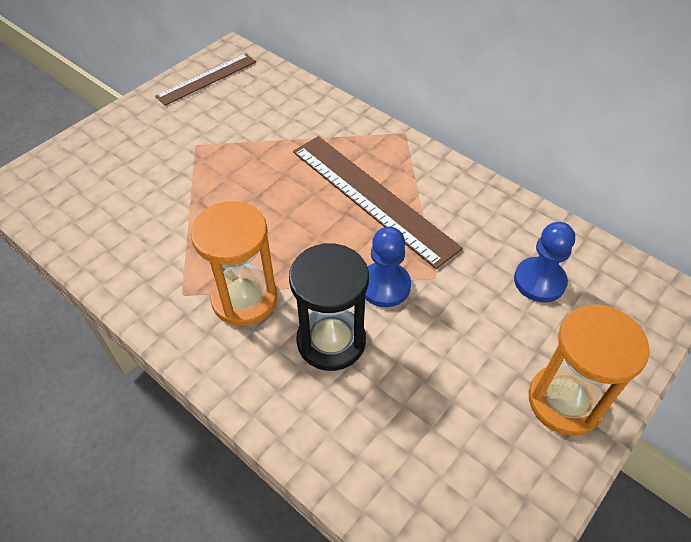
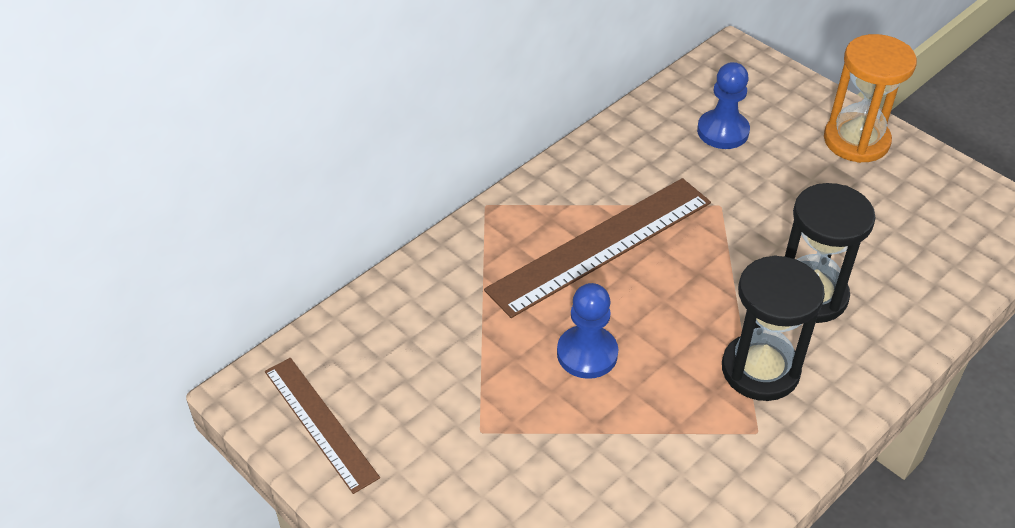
camera: 85 degrees left, 5 degrees down
(244, 299) = (760, 370): orange hourglass -> black hourglass
(385, 286) = (735, 246): blue pawn -> blue pawn (587, 354)

